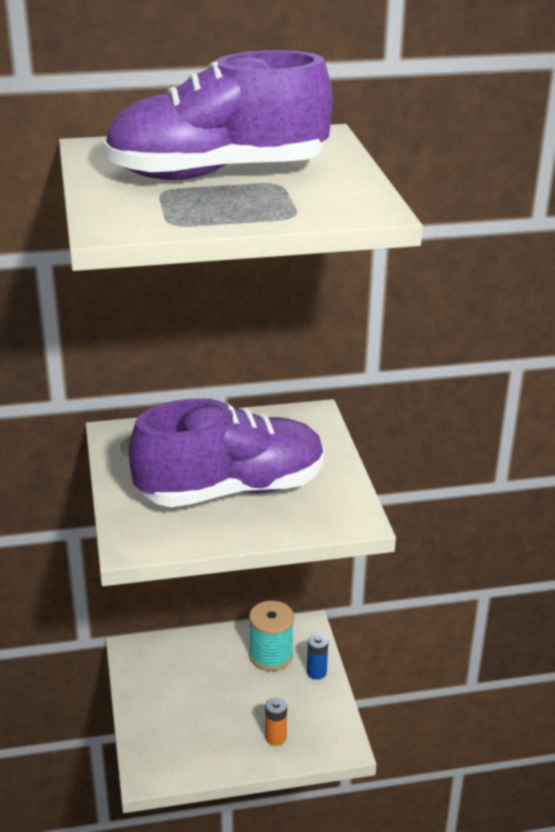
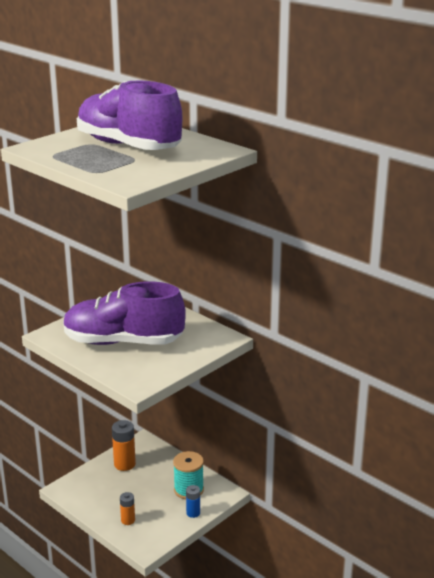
camera: 55 degrees right, 5 degrees down
(161, 688) = (124, 464): none -> orange battery
(232, 490) = (123, 342): purple shoe -> purple shoe turned 150 degrees clockwise

